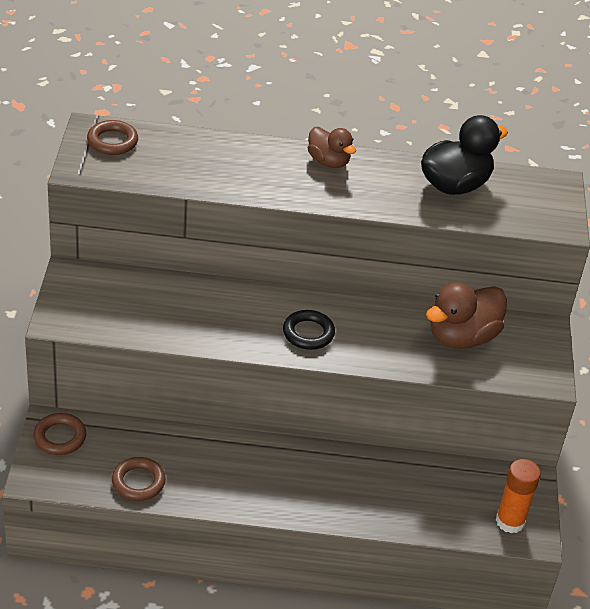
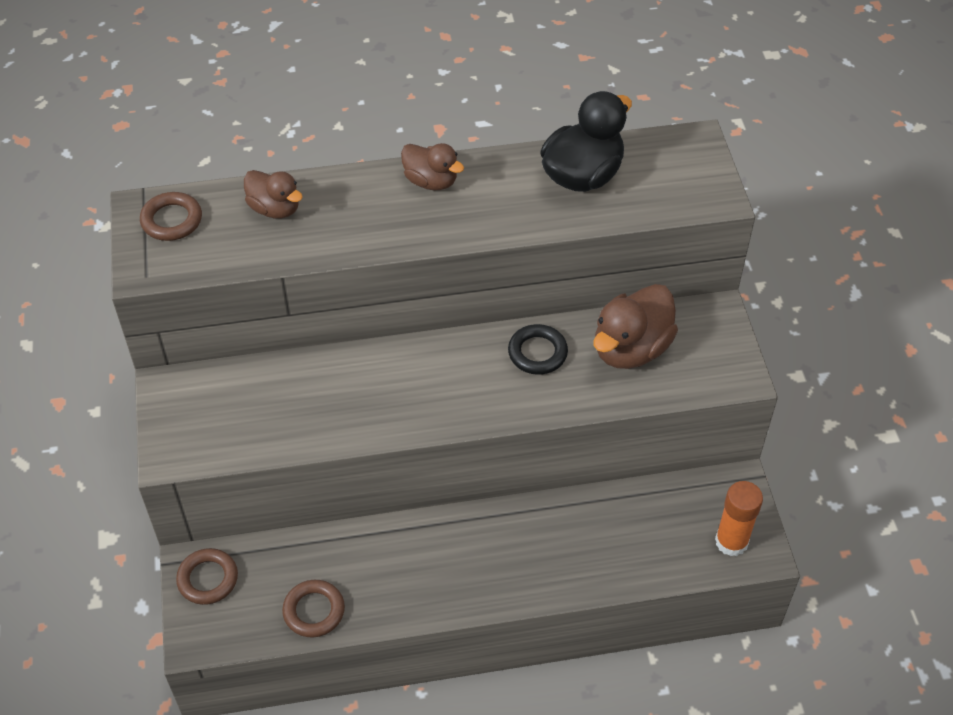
camera: 10 degrees left, 10 degrees up
(196, 152) = (275, 209): none -> brown duck
(308, 333) = (460, 391): black ring -> black ring (537, 353)

